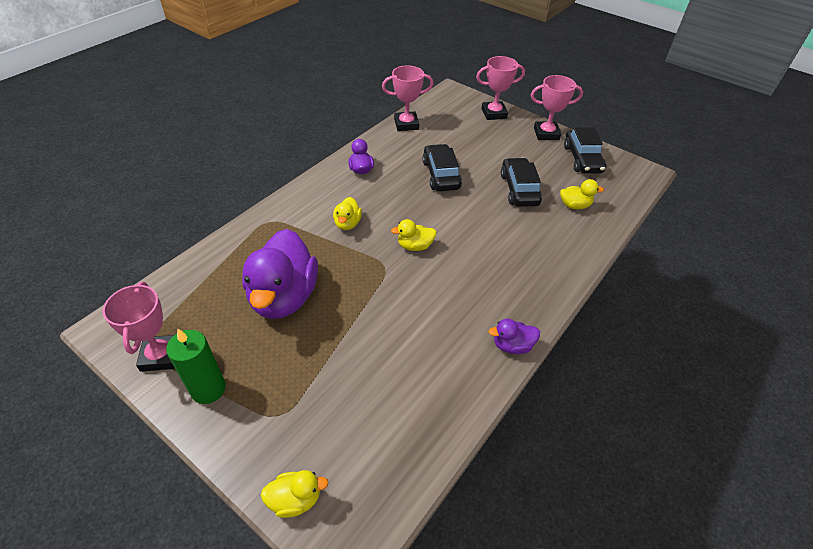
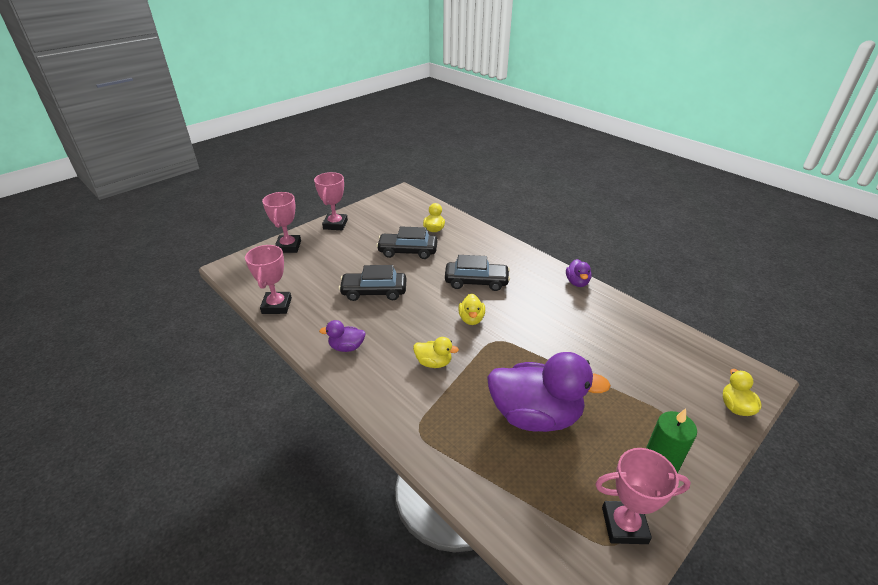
camera: 80 degrees left, 10 degrees down
(582, 159) = (377, 214): black car -> black car (476, 282)

